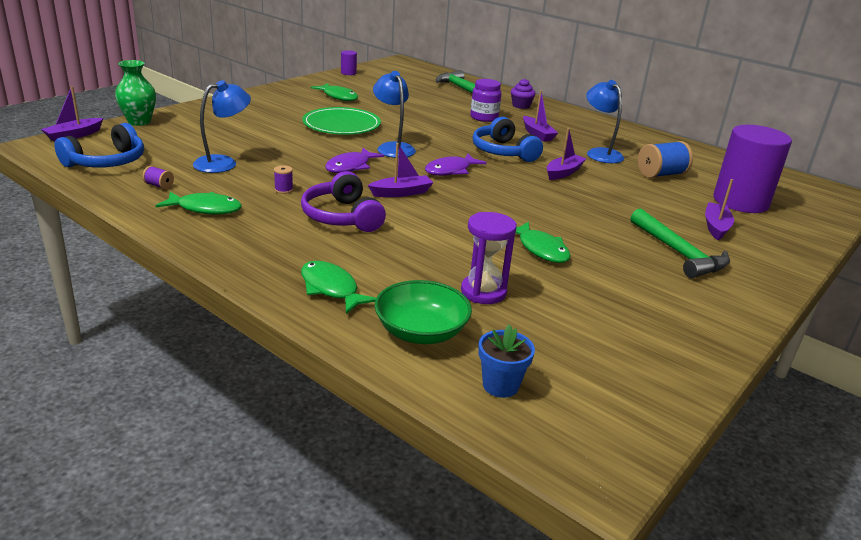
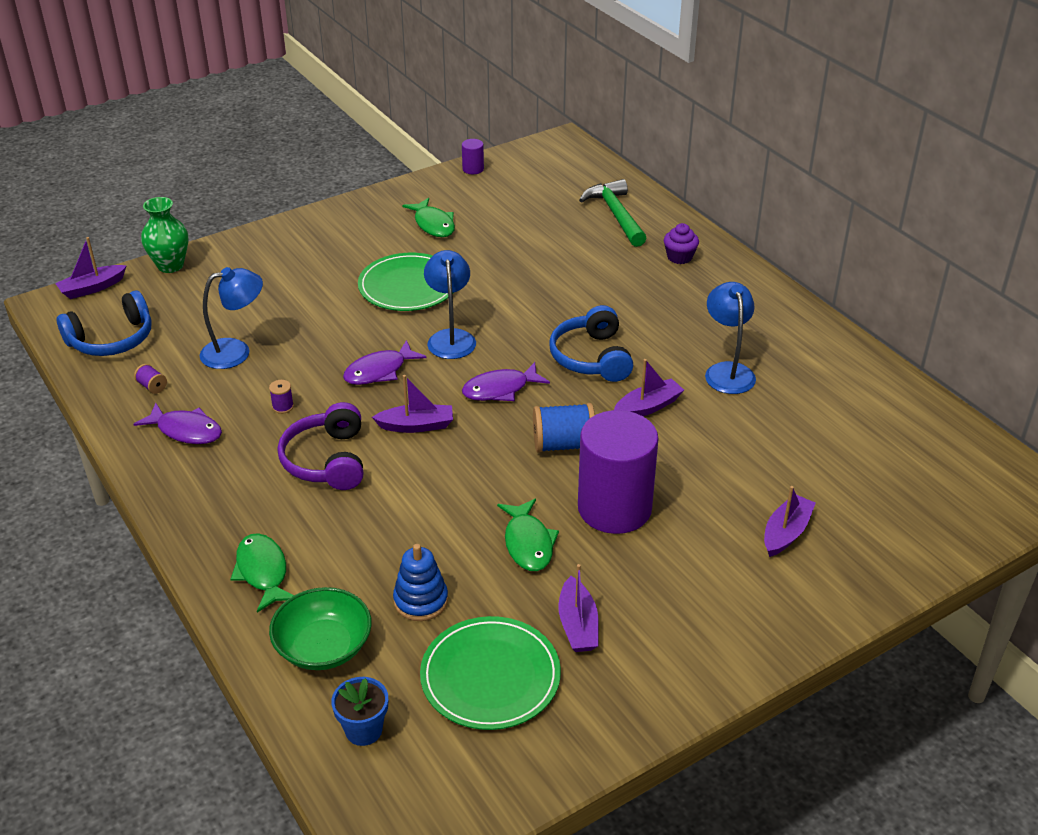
camera: 20 degrees right, 10 degrees up
(205, 209) = (186, 431): green fish -> purple fish
(483, 292) = (421, 601): purple hourglass -> blue stacking toy
(484, 118) = (608, 282): purple jar -> none
(537, 134) = (663, 323): purple boat -> purple boat (578, 625)
(579, 333) = (490, 676): none -> green plate
(661, 174) = (786, 423): blue spool -> blue spool (563, 444)
(678, 253) = (698, 572): green hammer -> none
(740, 202) = (861, 489): purple cylinder -> purple cylinder (614, 508)

